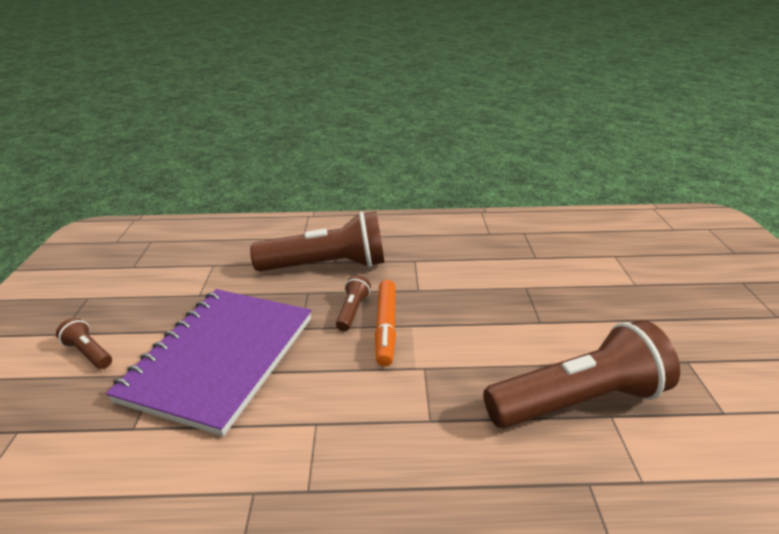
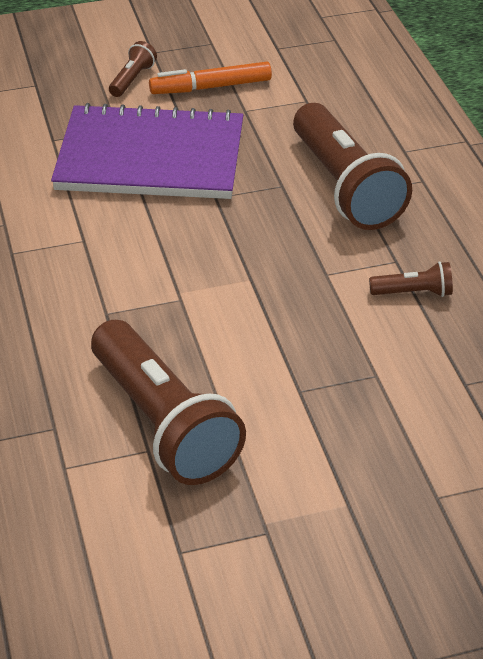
camera: 75 degrees right, 10 degrees up
(353, 311) = (260, 228): brown flashlight -> brown flashlight (414, 293)
(386, 327) = (239, 259): orange marker -> orange marker (211, 87)

